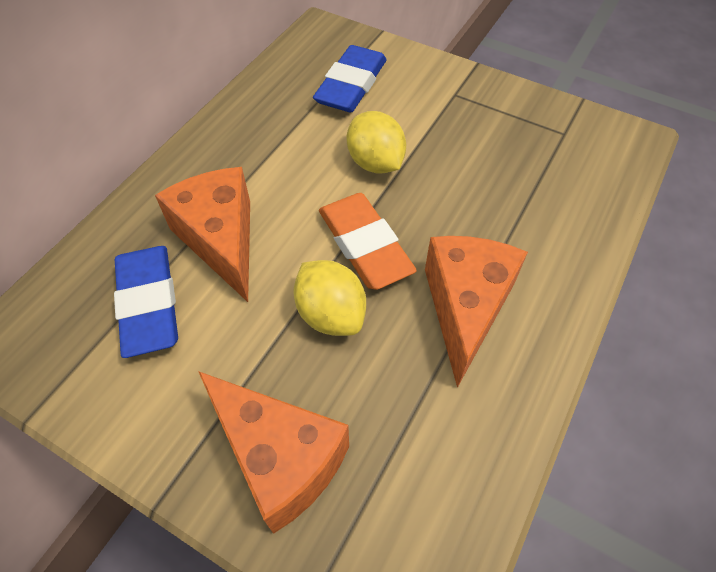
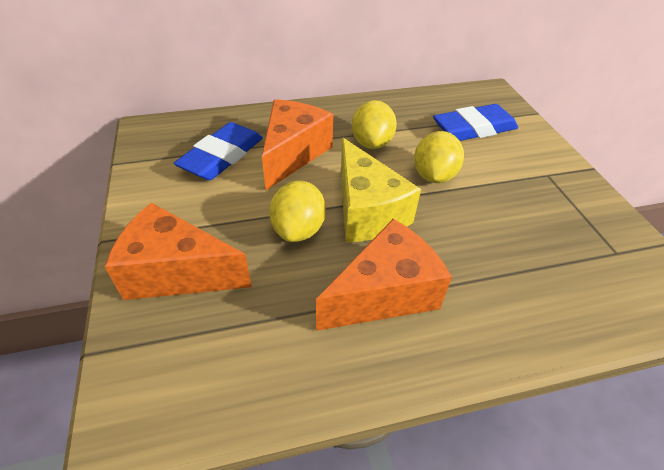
camera: 45 degrees right, 10 degrees down
(280, 458) = (177, 272): orange cheese -> orange cheese turned 105 degrees clockwise
(282, 168) = (371, 143): none -> yellow lemon
(364, 245) = (366, 211): orange eraser -> yellow cheese

